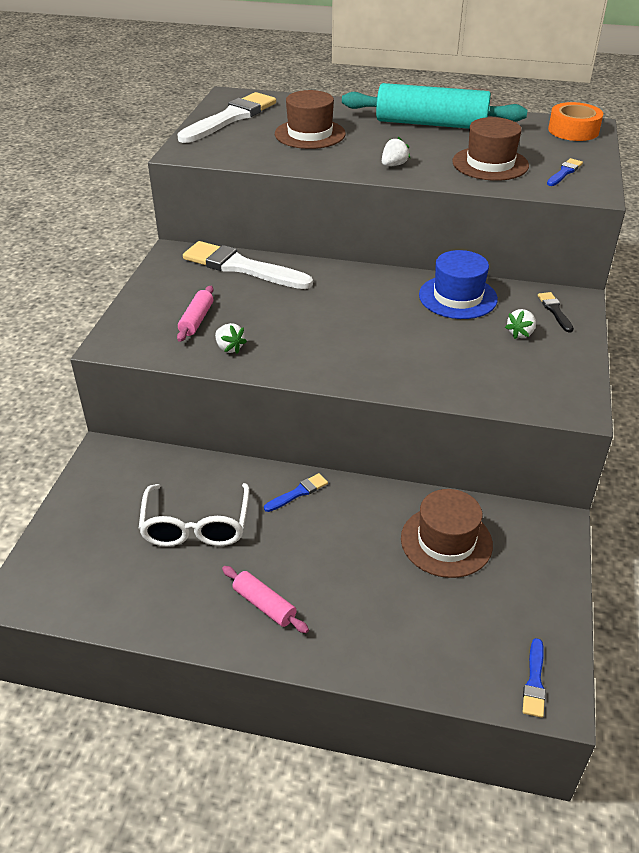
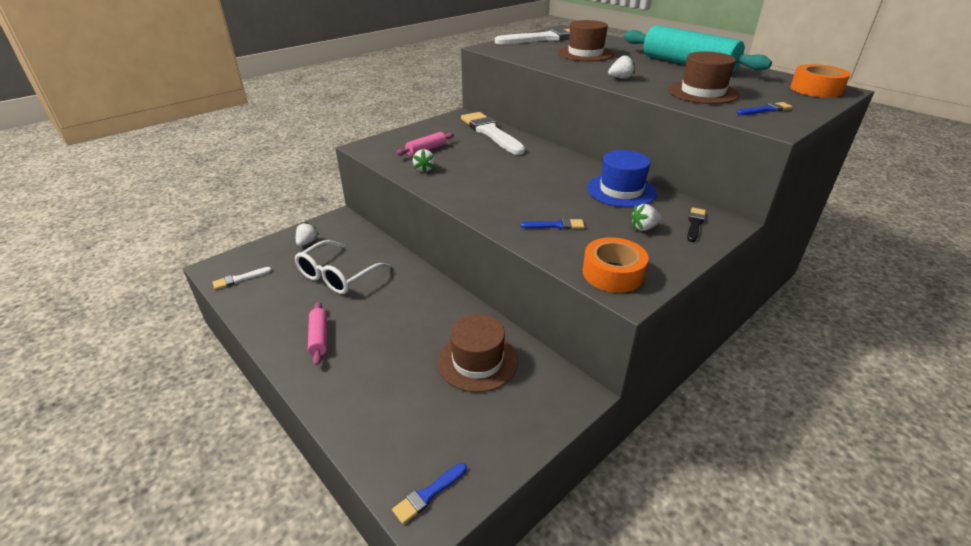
camera: 35 degrees right, 5 degrees down
(75, 591) = (239, 279): none -> white brush
(103, 503) = (307, 242): none -> white strawberry
(298, 493) = (416, 285): blue brush -> blue brush (555, 225)
(546, 394) = (613, 273): none -> orange tape

